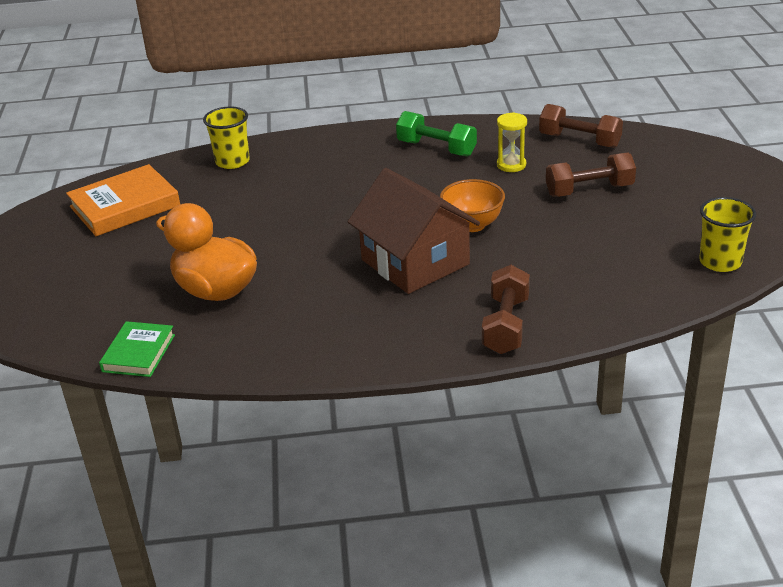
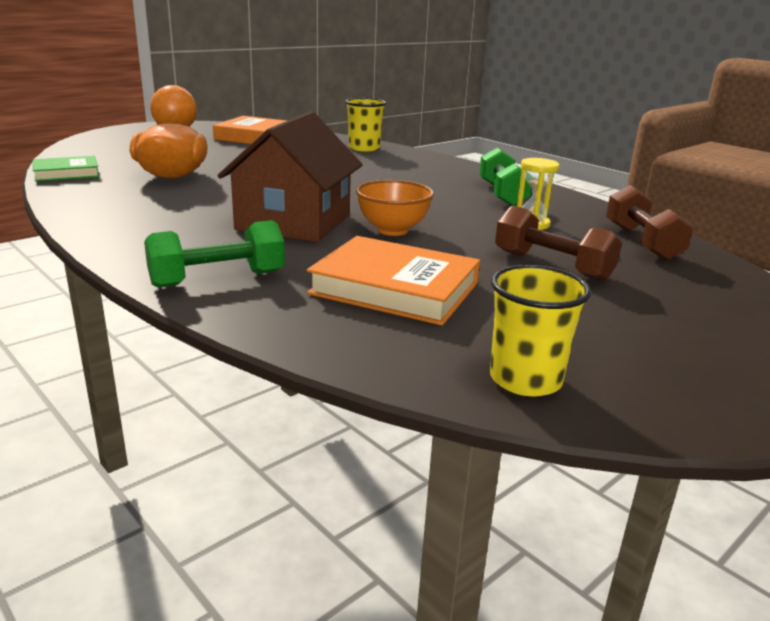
camera: 50 degrees right, 10 degrees down
(506, 325) = (218, 279): brown dumbbell -> green dumbbell
(577, 260) = (395, 288): none -> orange book

